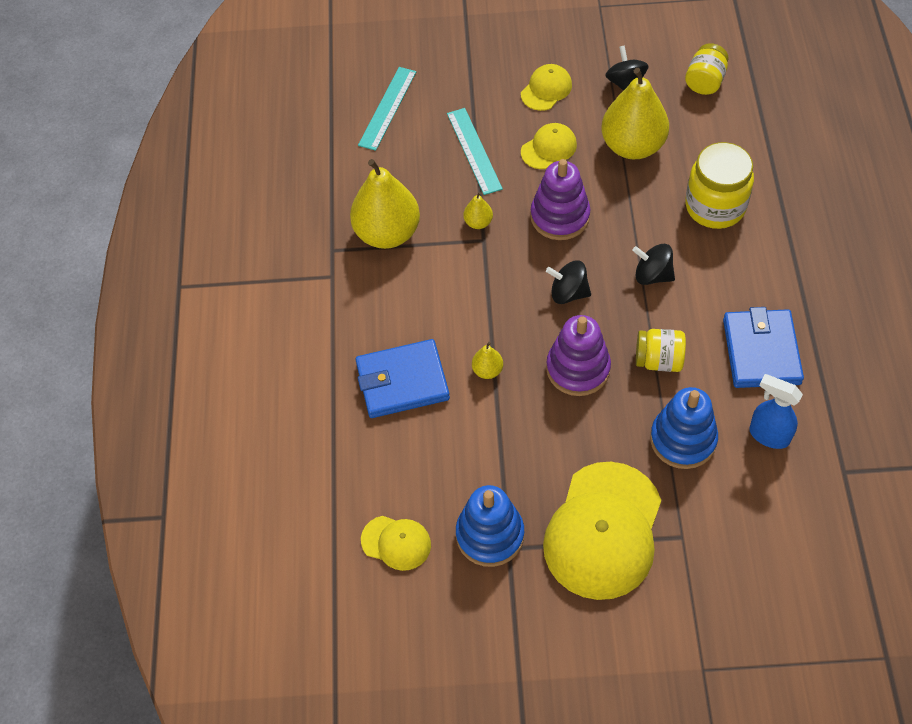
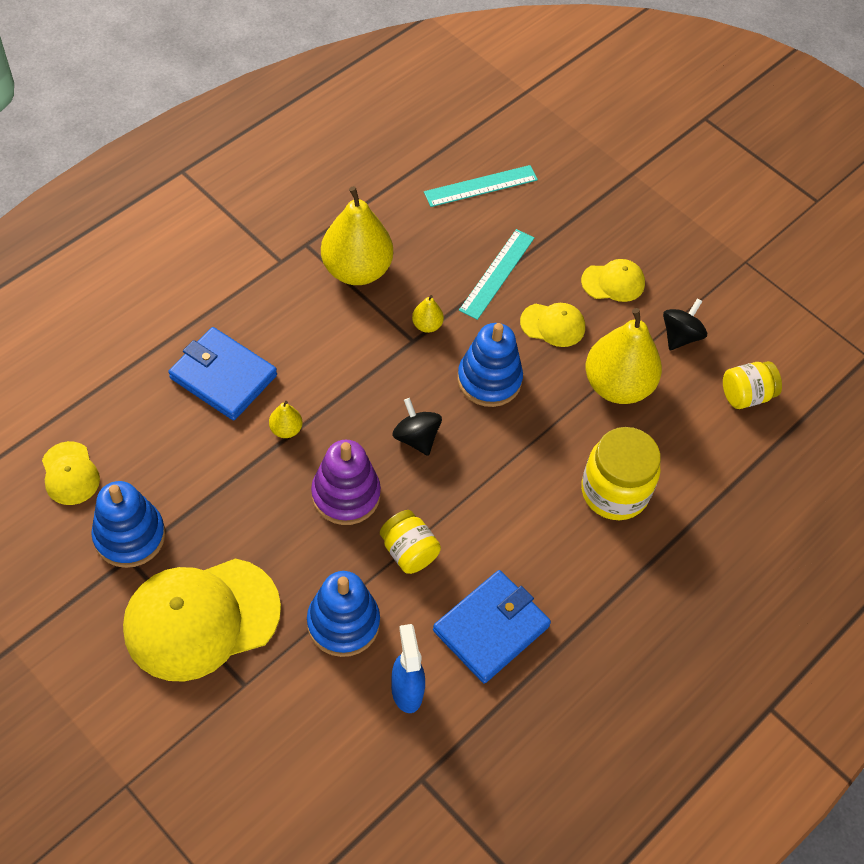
camera: 40 degrees right, 0 degrees up
(560, 216) = (489, 380): purple stacking toy -> blue stacking toy
(652, 275) = (493, 489): black spinning top -> none

